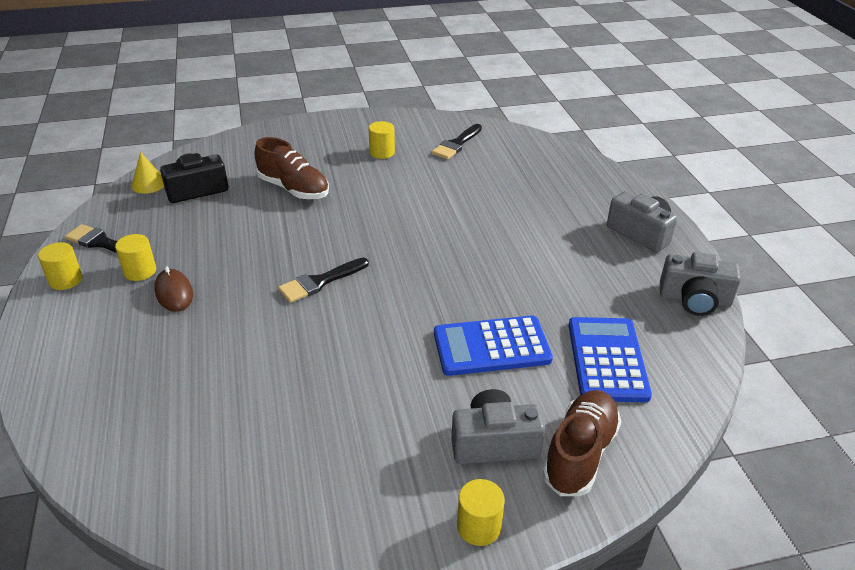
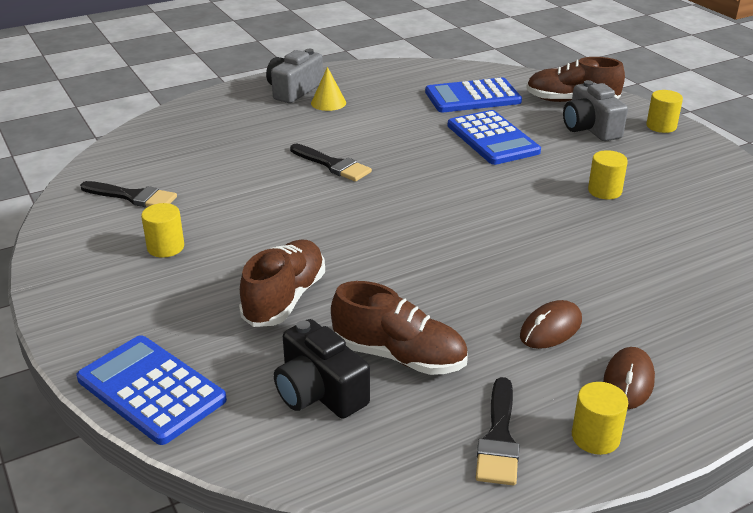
camera: 105 degrees left, 5 degrees down
(93, 312) = (628, 381): none -> brown mouse
(140, 271) = (532, 373): yellow cylinder -> yellow cylinder (604, 191)
(149, 184) = (321, 456): yellow cone -> yellow cone (328, 103)
(202, 222) = (399, 356): none -> brown shoe
(243, 142) = (151, 389): none -> blue calculator
(320, 282) = (465, 235): black brush -> black brush (333, 165)
(694, 299) = (379, 70): grey camera -> none

